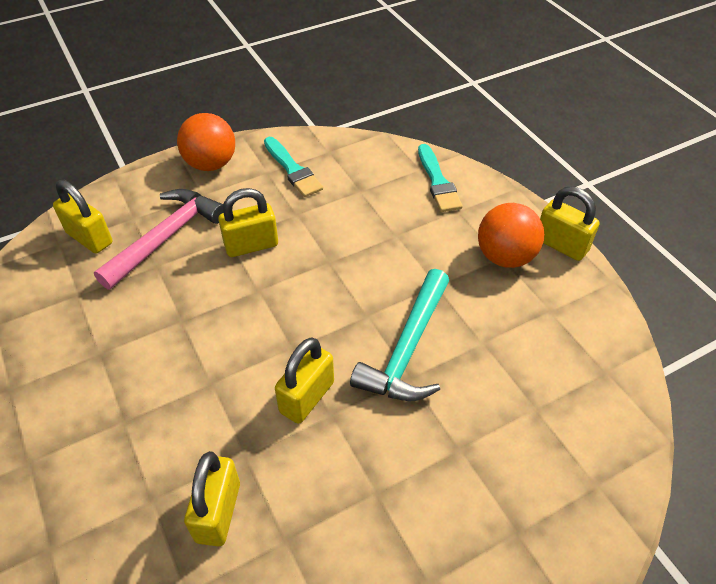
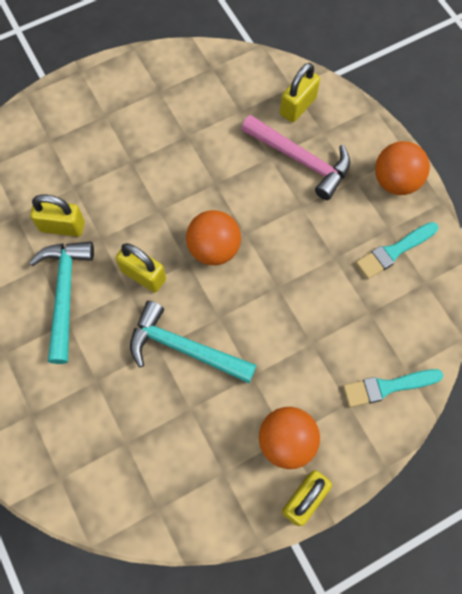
camera: 90 degrees right, 20 degrees up
(251, 245) = (294, 224): yellow padlock -> none
(275, 320) = (214, 248): none -> orange ball
(332, 499) = (65, 294): none -> turquoise hammer

